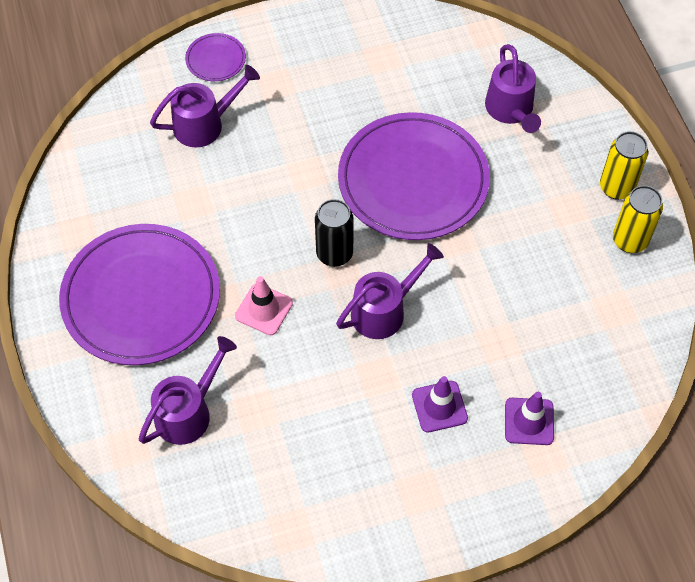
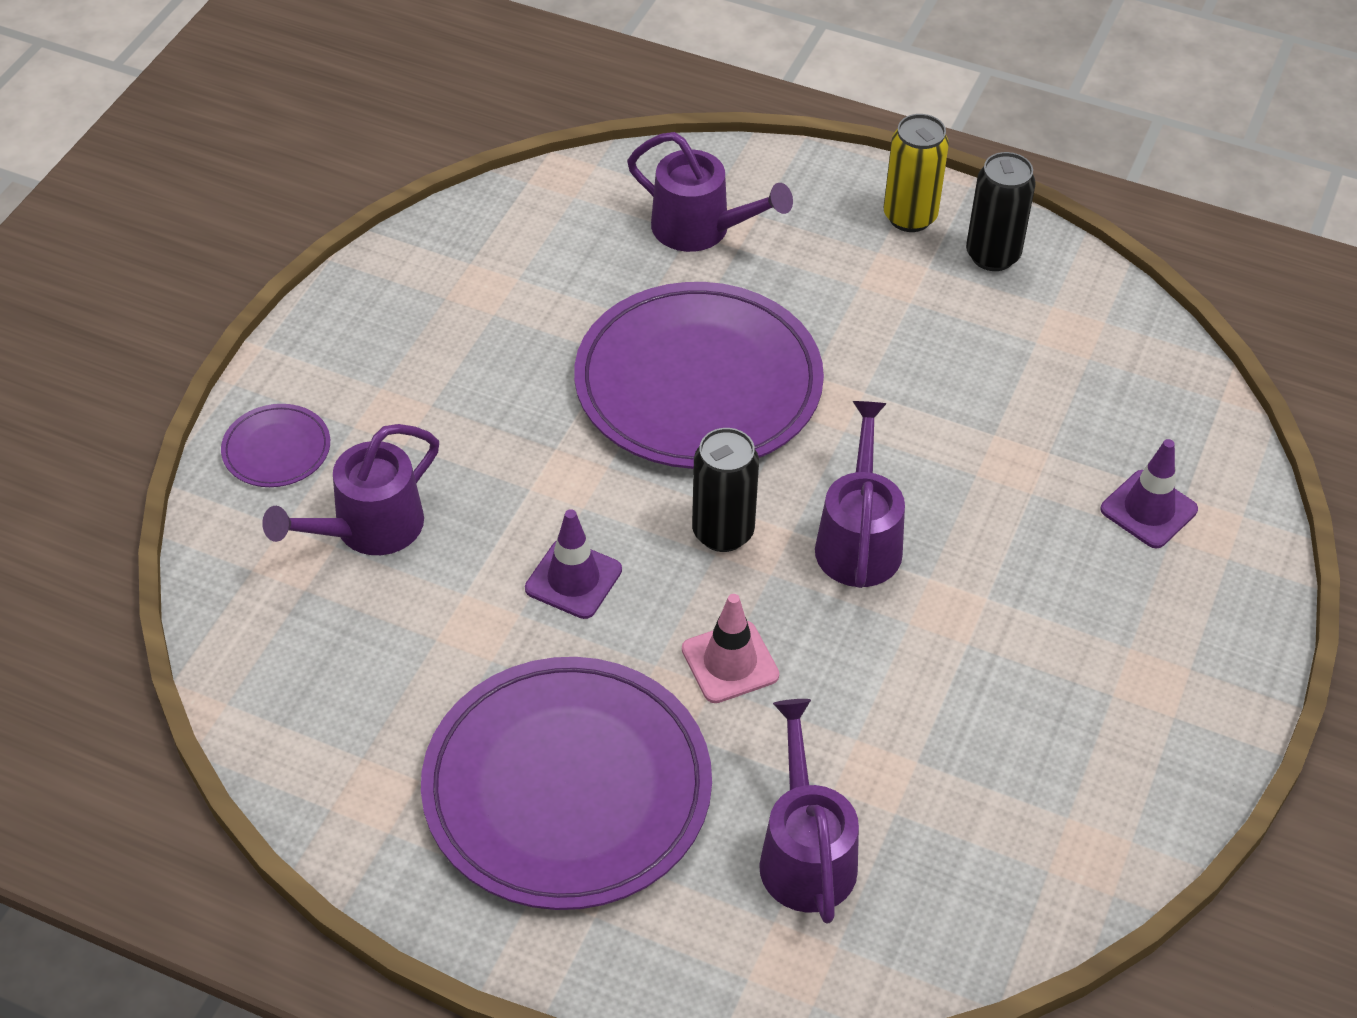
camera: 50 degrees left, 10 degrees down
(205, 124) = (367, 529): purple watering can -> purple watering can turned 150 degrees counterclockwise
(439, 406) = (1049, 580): purple traffic cone -> purple traffic cone (573, 579)
(630, 240) = (992, 255): yellow can -> black can

